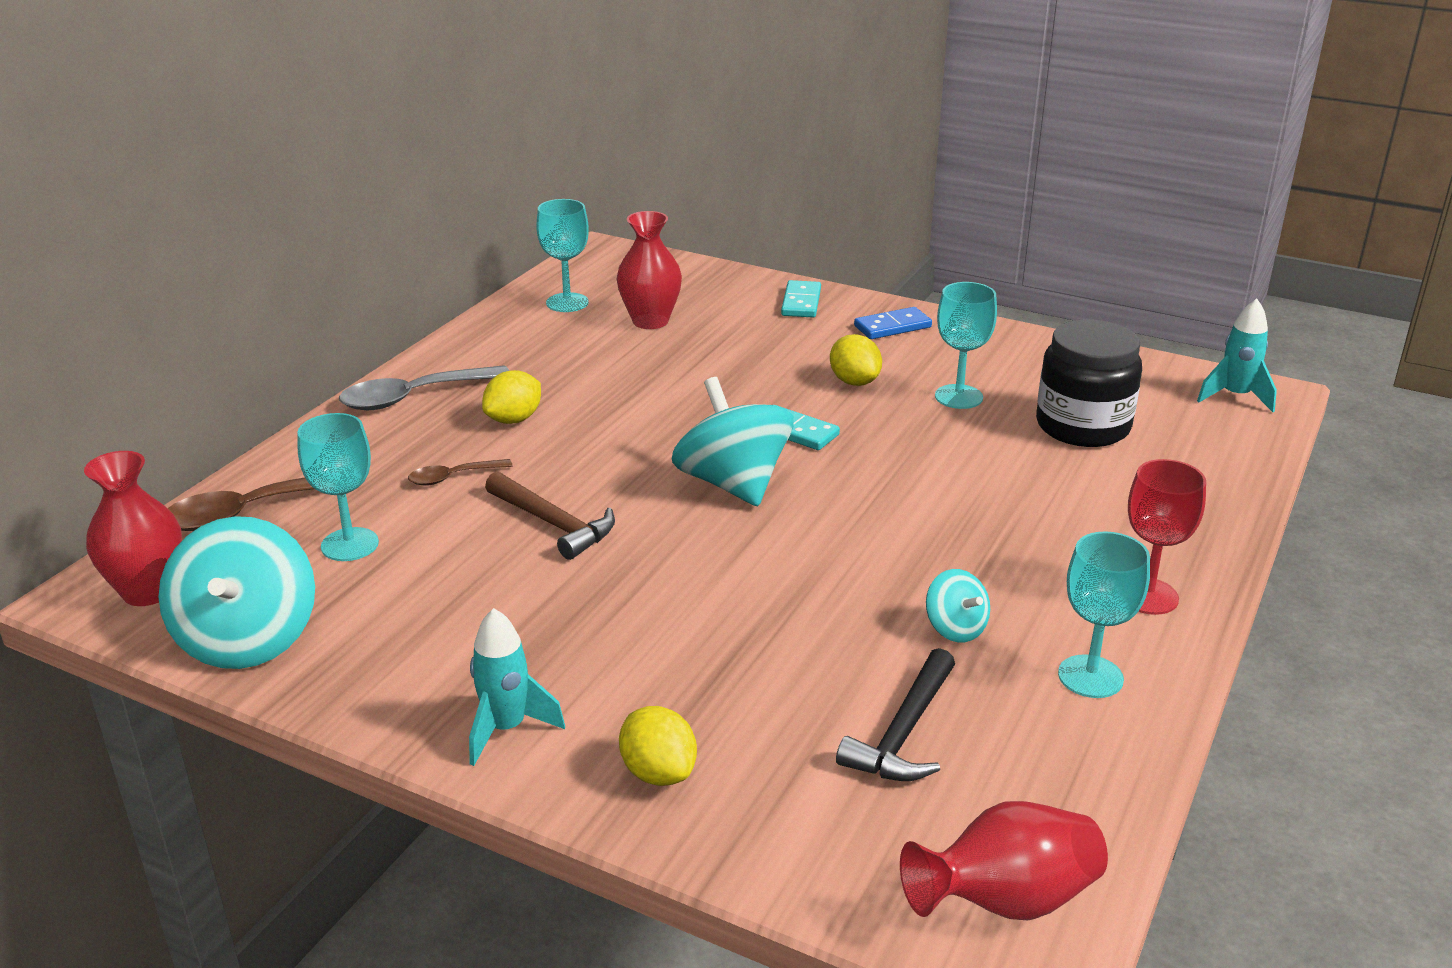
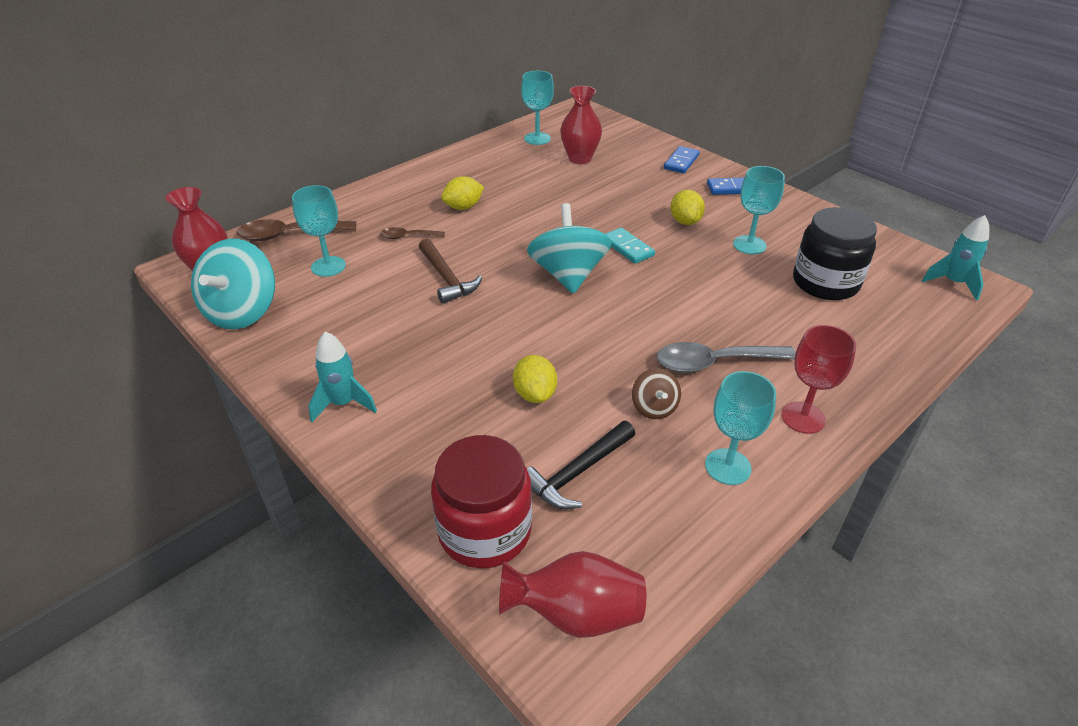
camera: 20 degrees right, 10 degrees up
(413, 397) = (416, 182): grey spoon -> grey spoon (714, 363)
(658, 772) = (411, 457): yellow lemon -> yellow lemon (535, 394)
(801, 302) = (681, 162): turquoise domino -> blue domino
(823, 837) = (484, 531): none -> red jar
(955, 628) = (654, 407): turquoise spinning top -> brown spinning top

